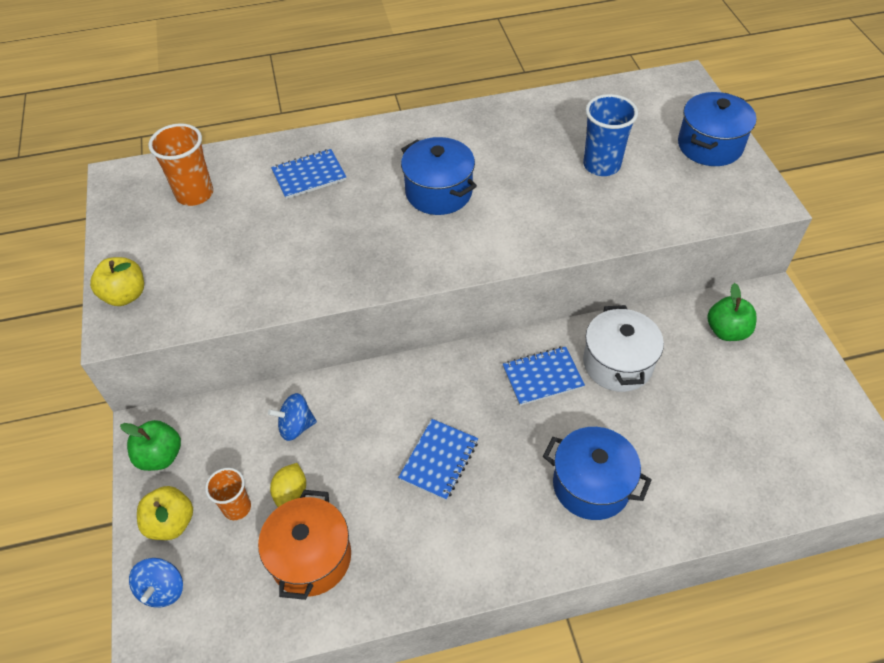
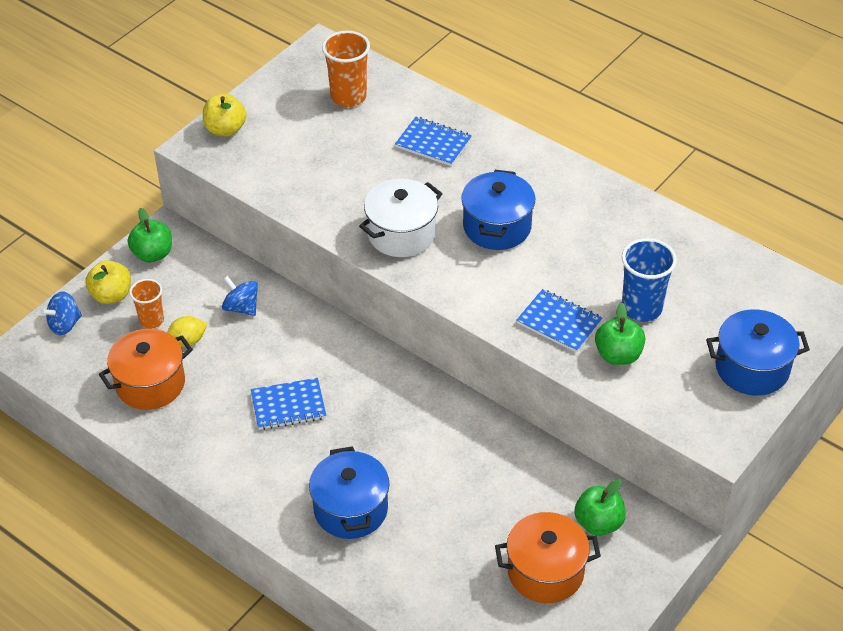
camera: 50 degrees right, 5 degrees down
(542, 377) = (424, 424): blue notebook -> blue notebook (559, 322)
(617, 363) = (486, 465): white pot -> white pot (401, 234)
(637, 204) = (618, 355): none -> green apple
(752, 392) = (545, 572): none -> orange pot

